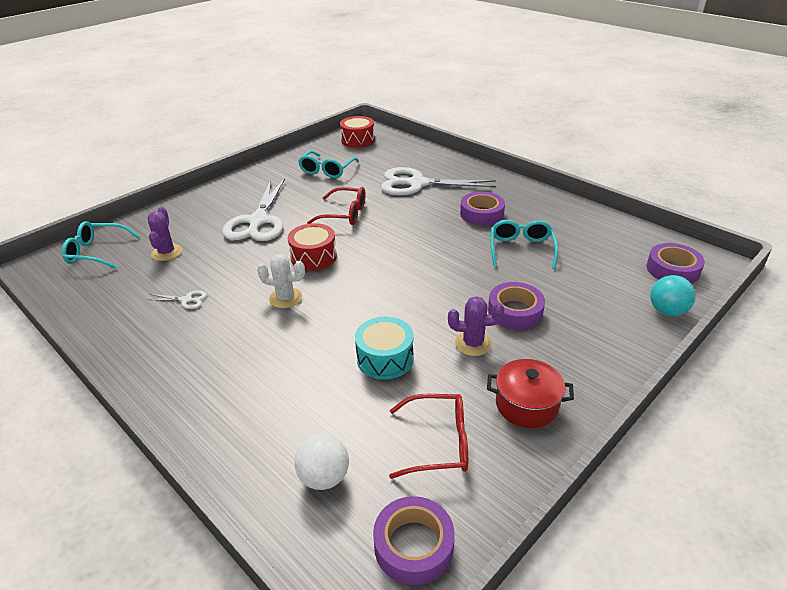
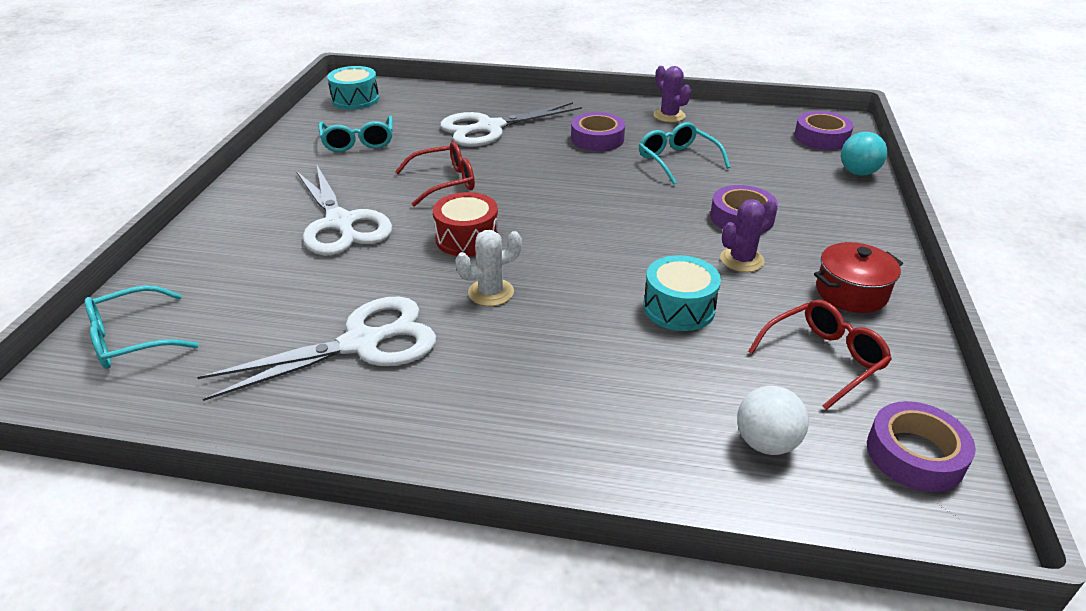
camera: 35 degrees left, 0 degrees up
(166, 252) = (253, 301): purple cactus -> purple cactus (669, 116)
(186, 300) = (362, 343): white scissors -> white scissors, size x2.49
(358, 140) = (355, 99): red drum -> turquoise drum

